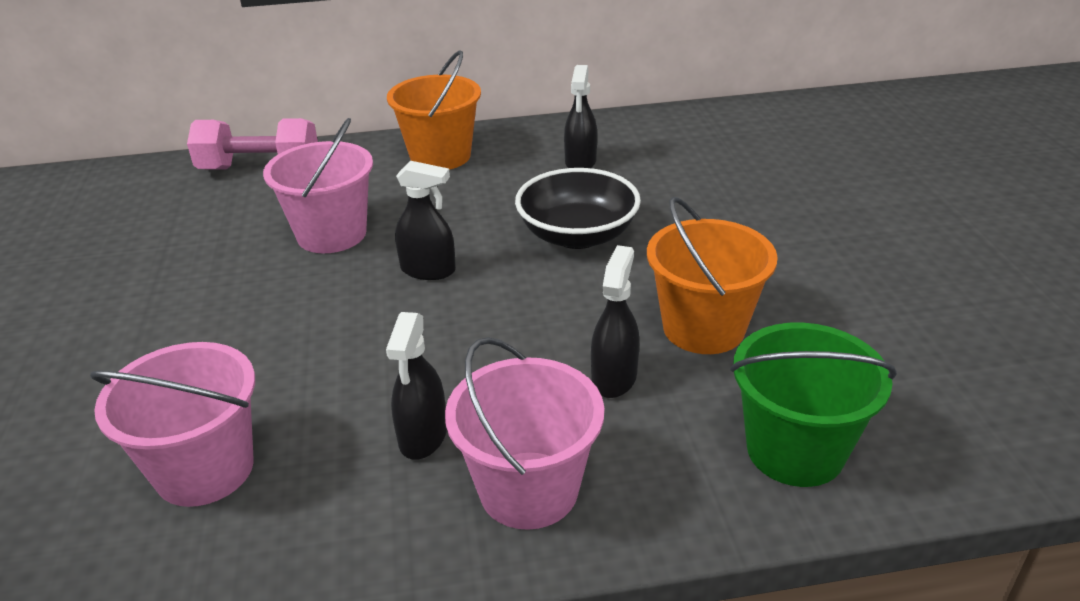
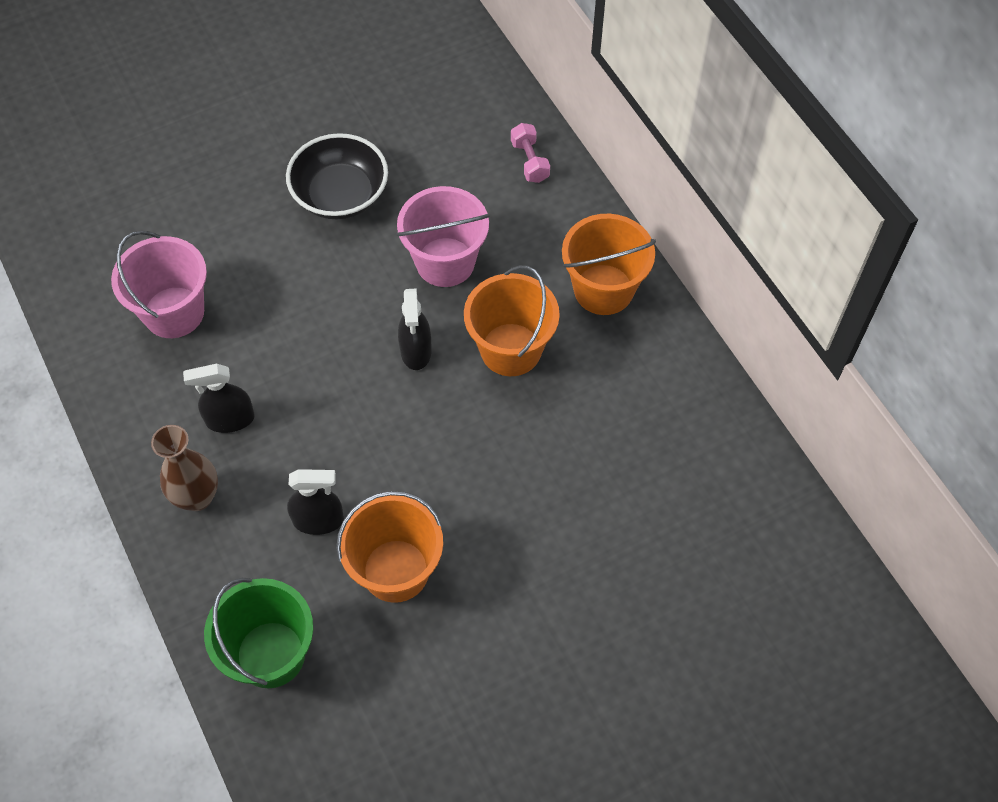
camera: 70 degrees right, 25 degrees up
(260, 168) = (530, 161): pink dumbbell -> pink dumbbell, size x0.55
(469, 213) = (510, 349): none -> orange bucket
(528, 490) = (197, 497): pink bucket -> brown vase
(577, 235) = (502, 444): black bowl -> black bowl (340, 195)
(580, 162) = (635, 411): black spray bottle -> none

